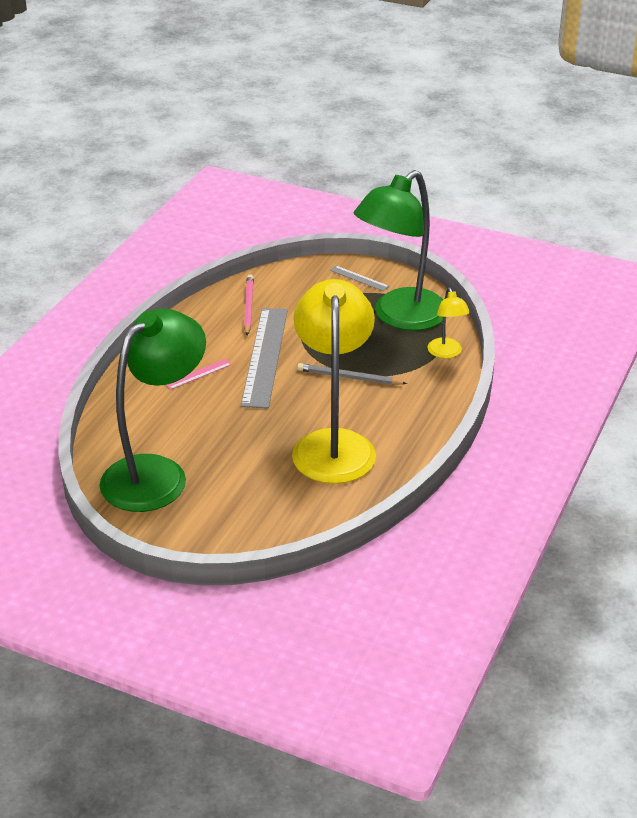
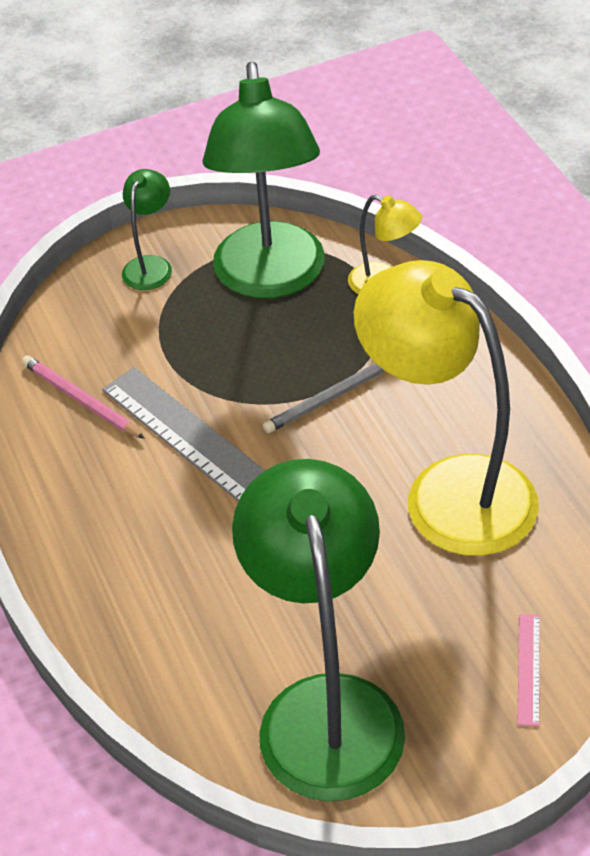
camera: 45 degrees left, 10 degrees up
(198, 374) = (163, 536): pink ruler -> pink ruler (528, 669)
(359, 278) = (151, 265): grey ruler -> green lamp

